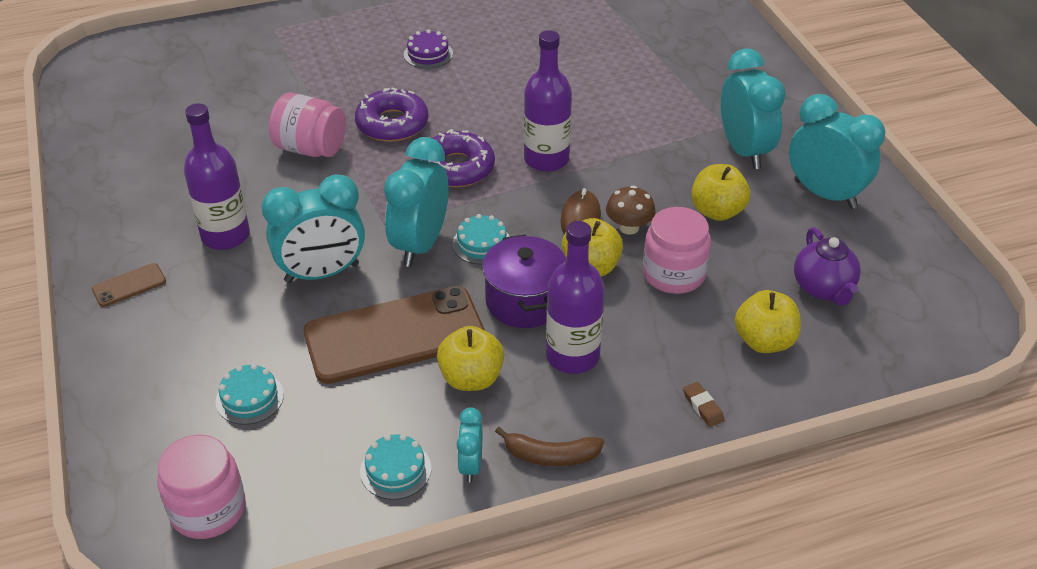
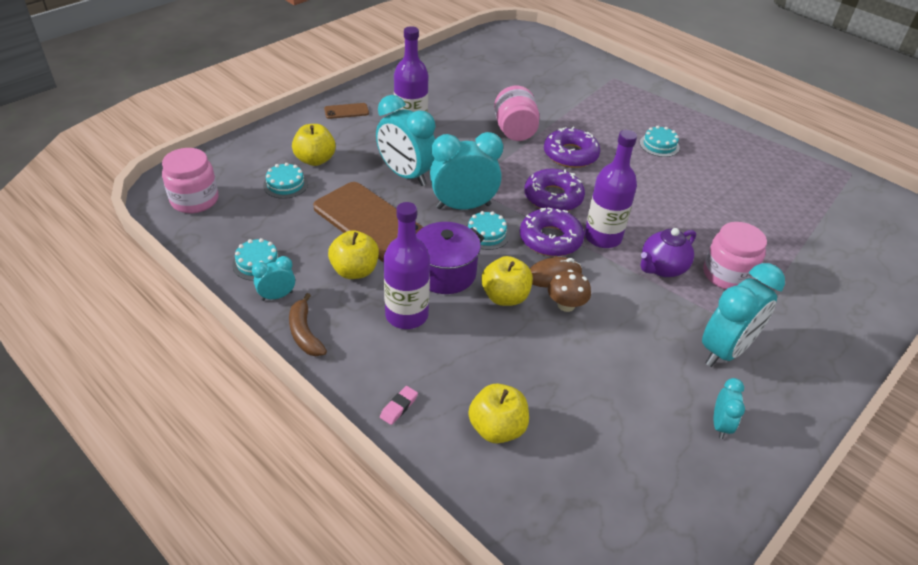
camera: 60 degrees right, 0 degrees up
(129, 285) = (346, 111): brown phone -> brown phone turned 45 degrees counterclockwise
(428, 54) = (659, 145): purple cake -> turquoise cake
(524, 198) = (550, 239): none -> purple donut
(673, 274) = (533, 347): pink jar -> pink jar (727, 275)
(703, 407) = (399, 407): brown eraser -> pink eraser
(717, 211) = (630, 354): yellow apple -> yellow apple (315, 160)
(823, 288) = (592, 455): purple teapot -> purple teapot (662, 268)
(825, 194) = (720, 425): turquoise clock -> turquoise clock, size x0.50

